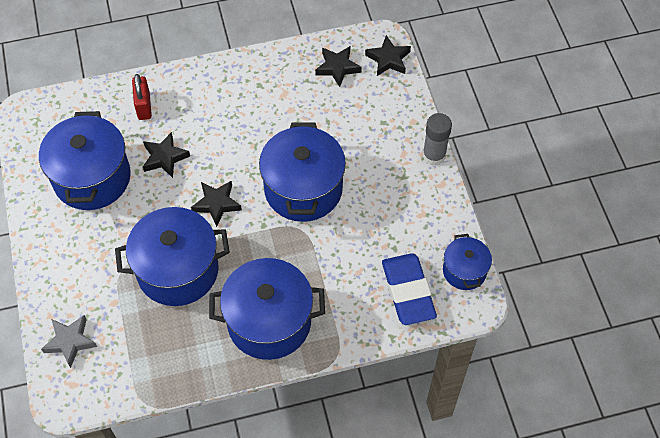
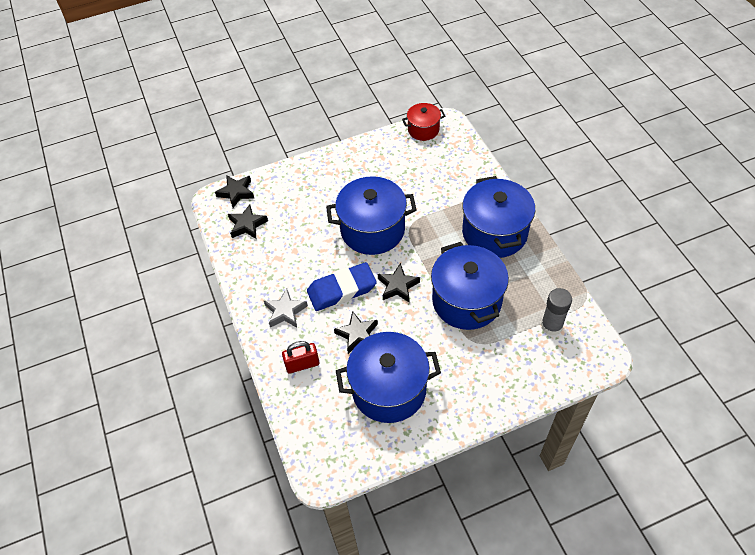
camera: 95 degrees left, 5 degrees down
(70, 342) = (553, 365): grey star -> grey star (285, 311)
(408, 291) = (447, 157): blue eraser -> blue eraser (342, 290)
(434, 155) = (328, 155): grey glue stick -> grey glue stick (551, 326)
(464, 271) = (423, 130): blue pot -> red pot

